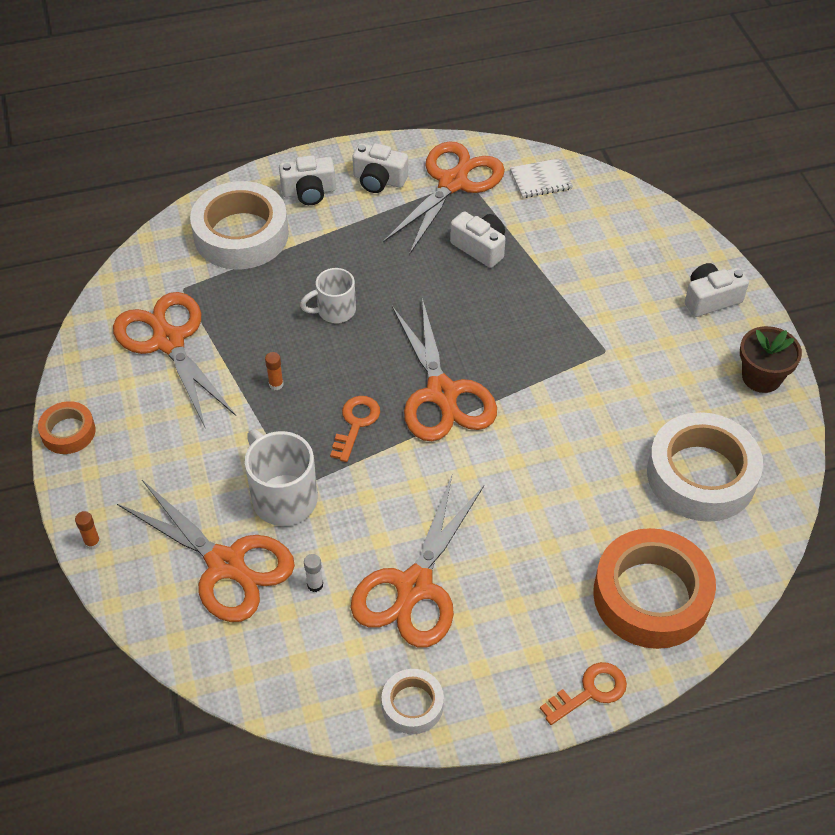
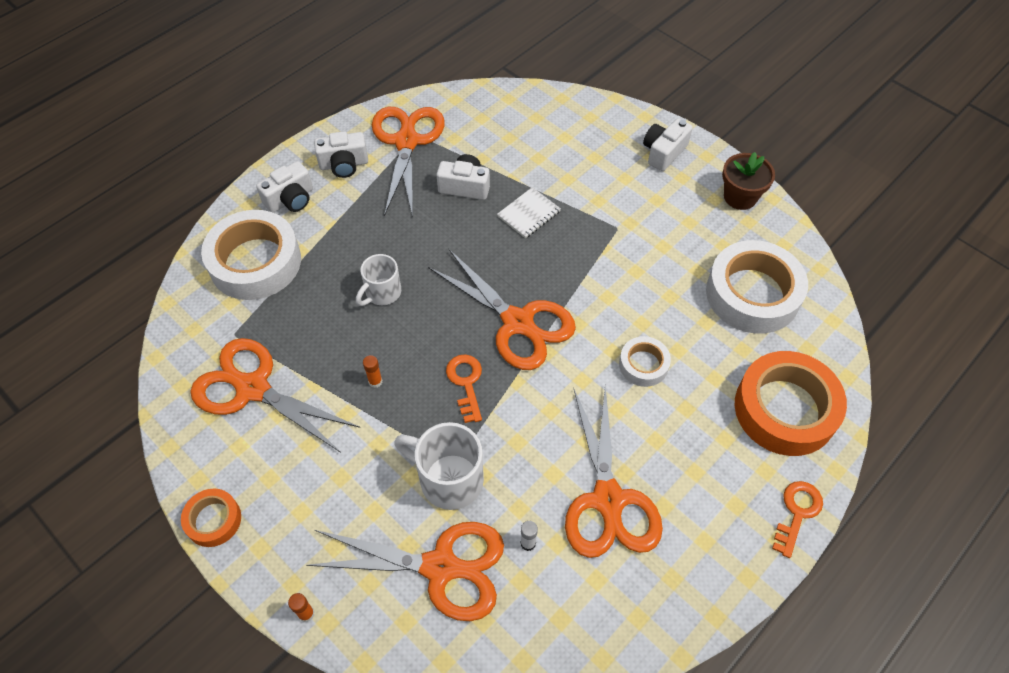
camera: 30 degrees left, 5 degrees up
(412, 705) = (676, 604): white tape -> white tape (643, 365)
(540, 180) = (474, 111): white notebook -> white notebook (529, 214)

